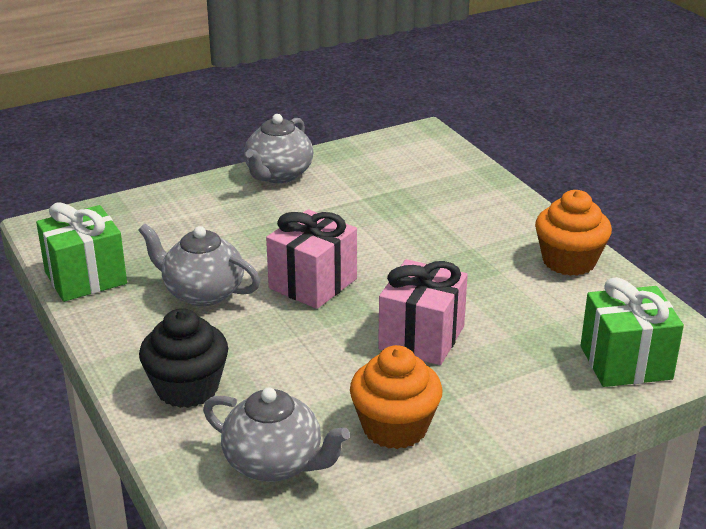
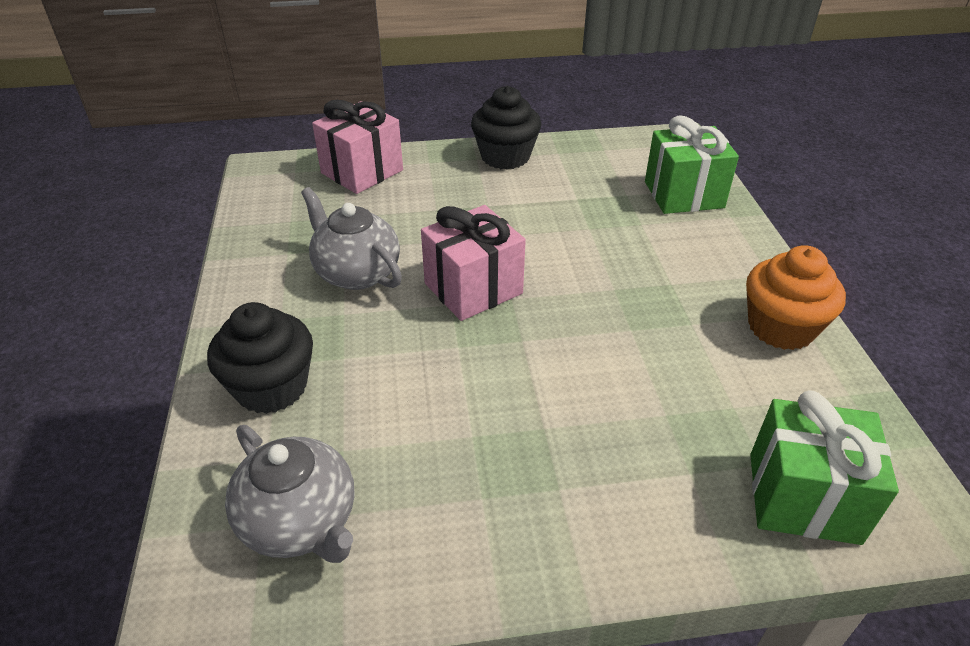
camera: 20 degrees right, 10 degrees up
(85, 278) = (259, 230): green gift -> green gift (683, 194)
(278, 175) = (505, 157): grey teapot -> black cupcake
(395, 427) = (464, 511): orange cupcake -> none
(422, 338) = (558, 389): pink gift -> pink gift (362, 172)

